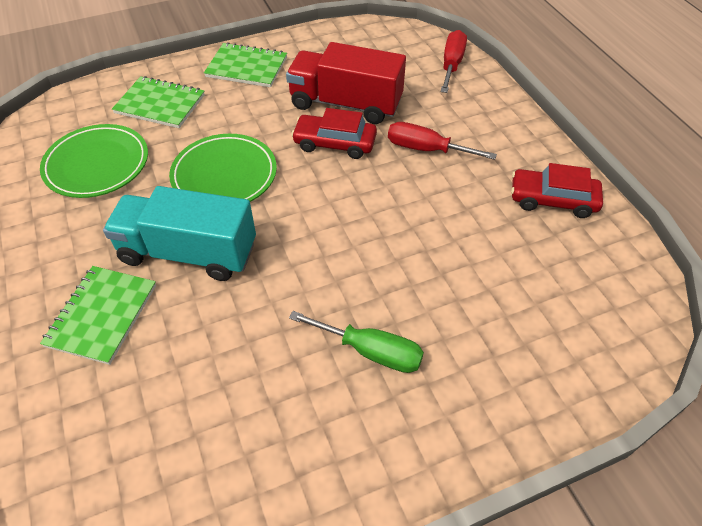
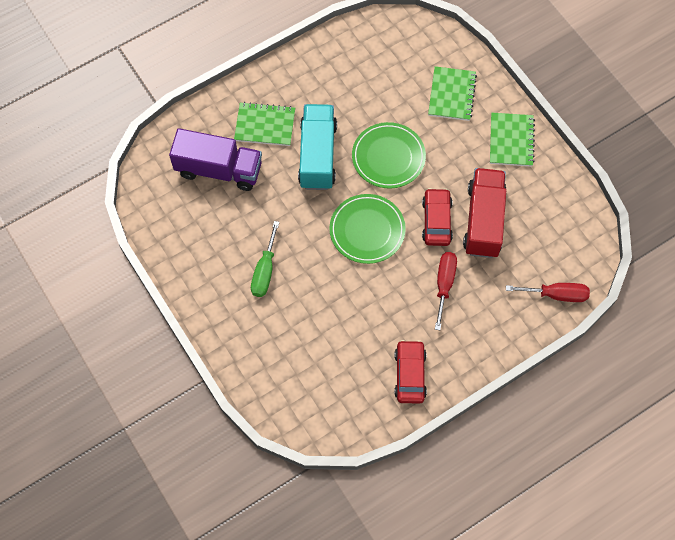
camera: 80 degrees right, 15 degrees up
(97, 164) = (381, 78): green plate -> green plate (367, 230)
(156, 399) = (219, 169): none -> purple truck

